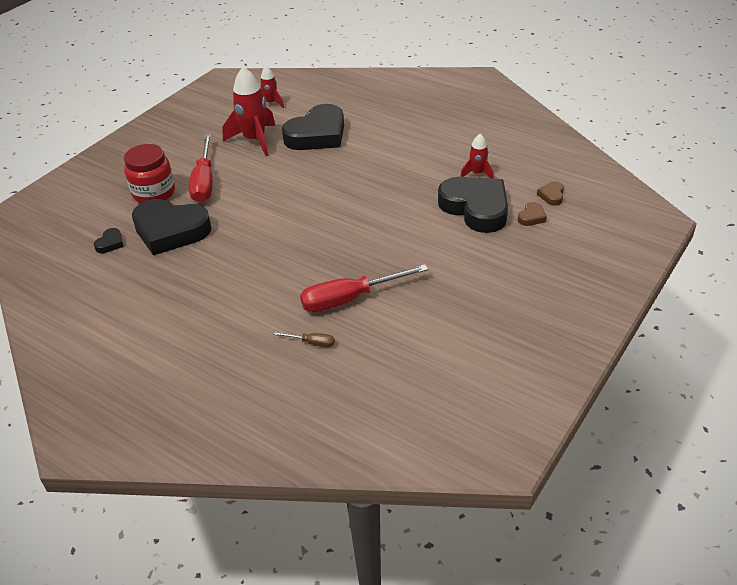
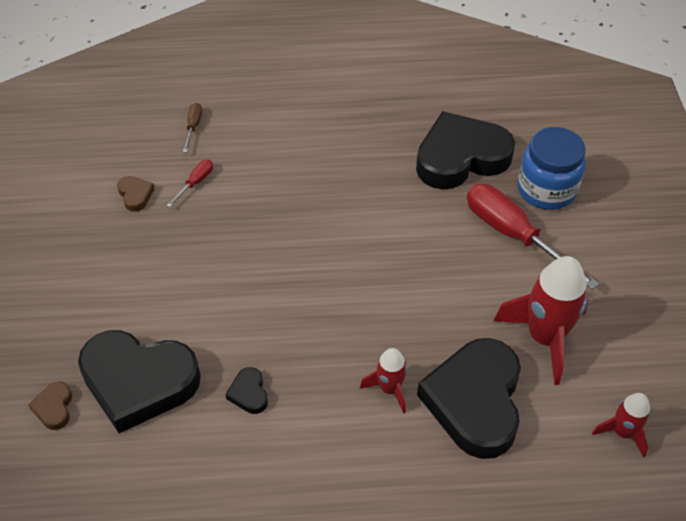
camera: 140 degrees right, 10 degrees up
(110, 243) = (499, 115): black heart -> black heart (249, 393)
(154, 193) = (546, 189): red jar -> blue jar
(312, 343) = (193, 127): brown screwdriver -> brown screwdriver turned 120 degrees clockwise
(350, 299) = (195, 183): red screwdriver -> red screwdriver, size x0.45
(477, 174) = (176, 454): red rocket -> red rocket (389, 389)
(551, 195) = (43, 469): brown heart -> brown heart (135, 195)

